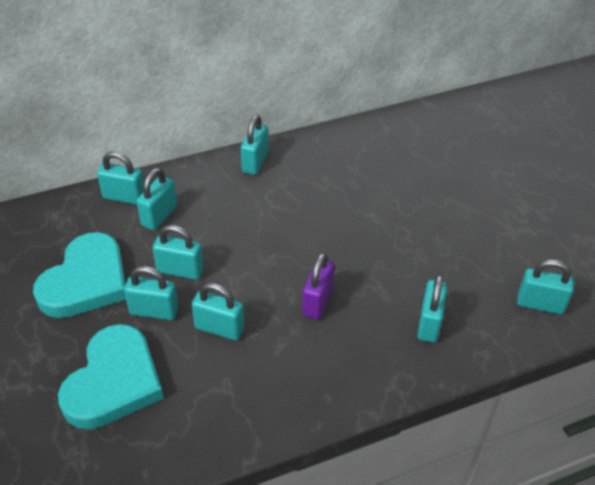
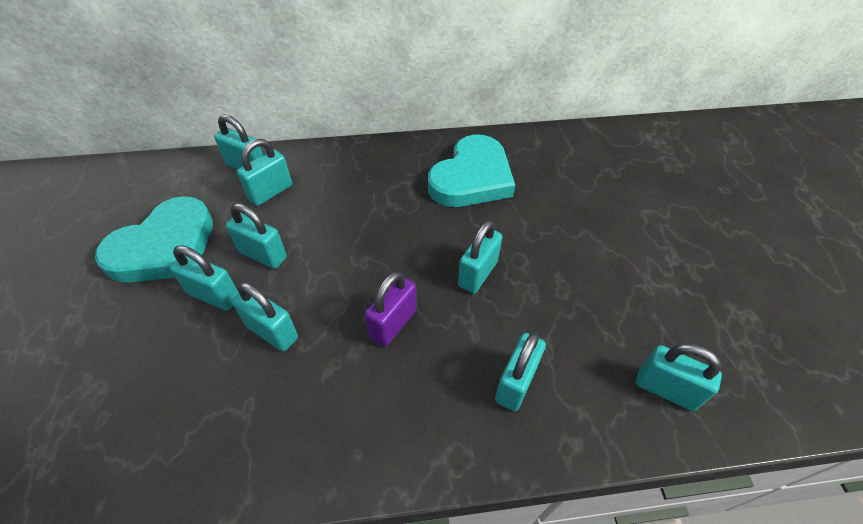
camera: 15 degrees right, 5 degrees up
(114, 382) = (129, 371): turquoise heart -> turquoise heart (472, 178)
(255, 162) = (389, 154): turquoise padlock -> turquoise padlock (477, 274)

